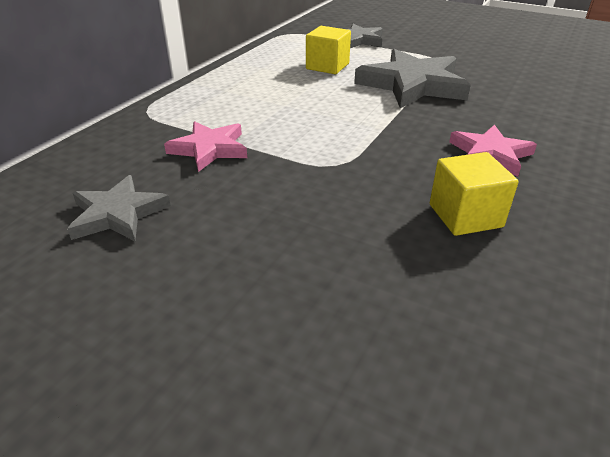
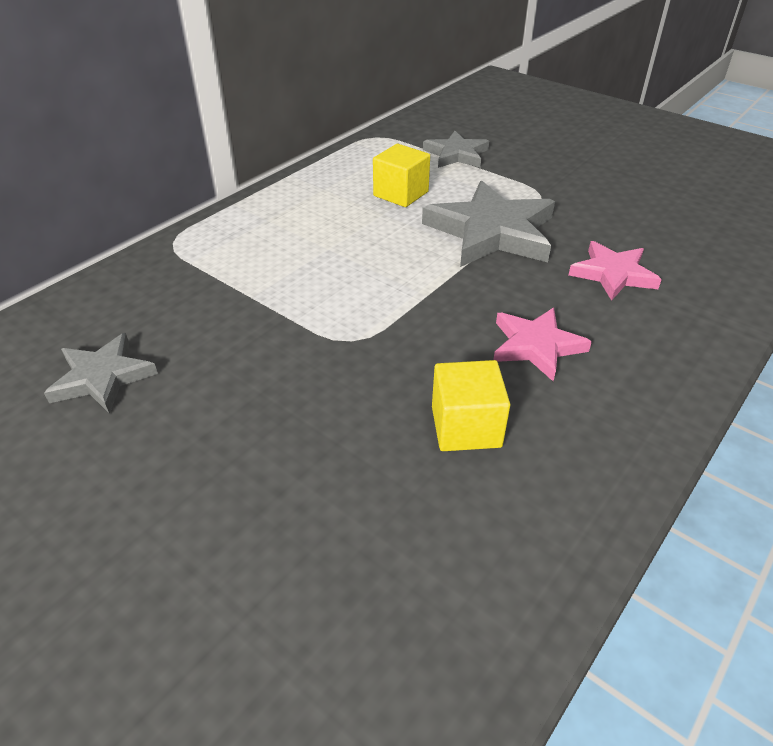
camera: 10 degrees right, 5 degrees up
(209, 149) = (223, 303): pink star -> pink star (613, 274)

